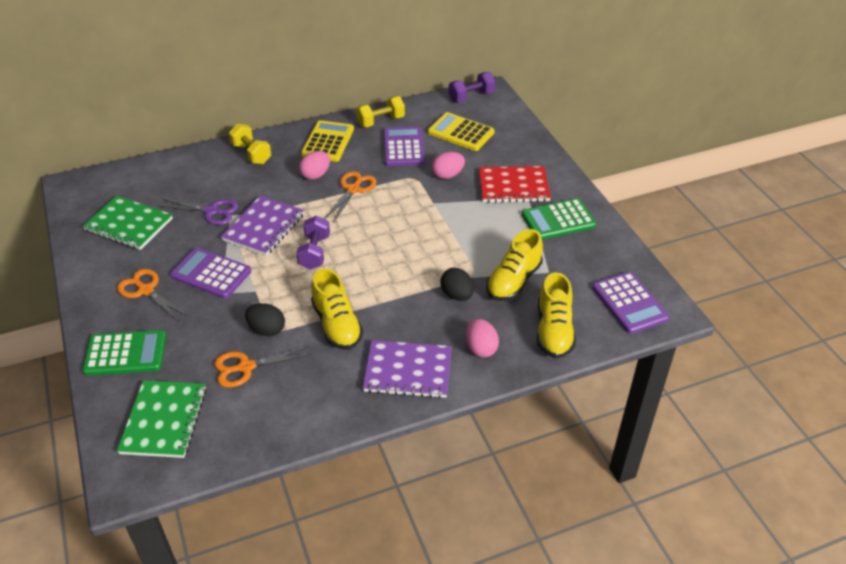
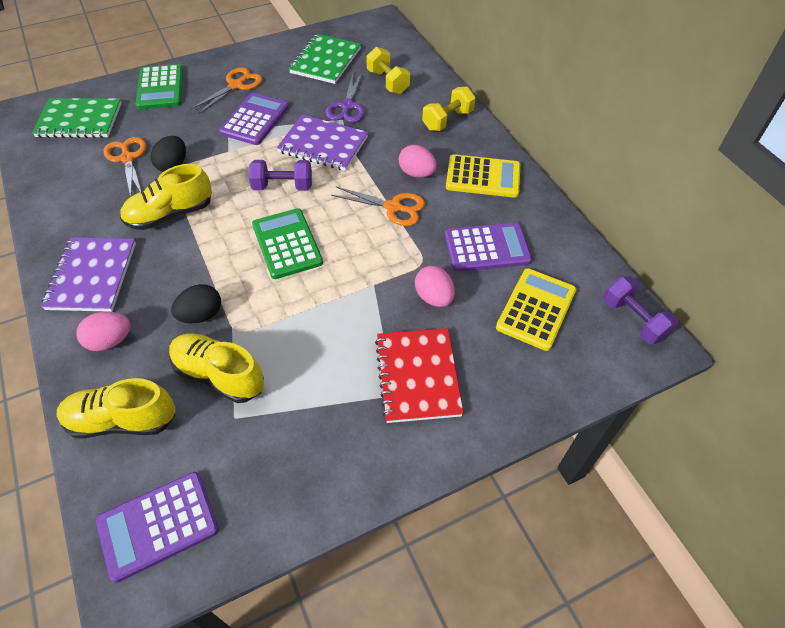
camera: 85 degrees right, 10 degrees up
(381, 121) = (539, 221): yellow dumbbell -> yellow dumbbell (387, 82)
(558, 220) = (344, 434): green calculator -> green calculator (287, 244)

